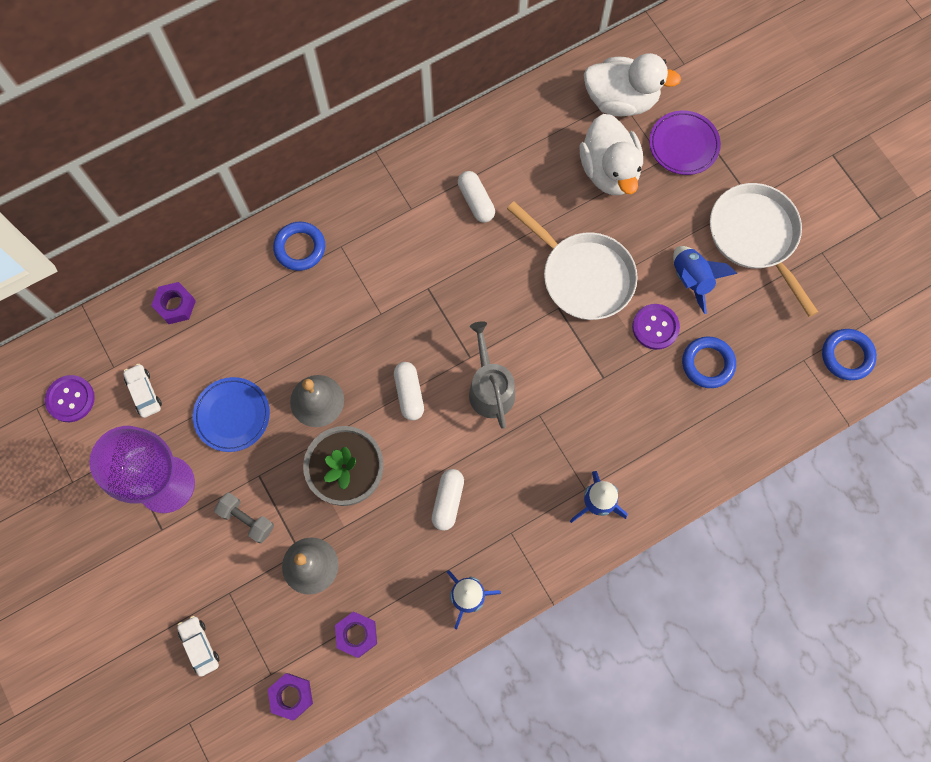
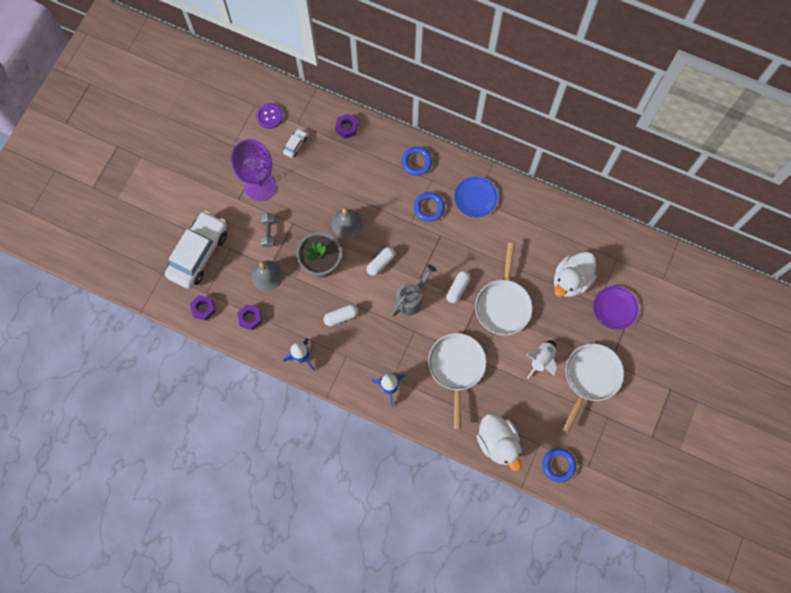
camera: 55 degrees right, 0 degrees up
(200, 646) = (198, 253): white car -> white car, size x2.47
(232, 415) = (312, 191): blue plate -> blue plate (475, 198)
(476, 201) = (504, 227): white capsule -> white capsule (457, 288)
(621, 100) = (616, 260): white duck -> white duck (498, 443)
(629, 395) = (456, 368): none -> white pan
(655, 327) = (502, 358): purple button -> none
(691, 280) = (541, 360): blue rocket -> white rocket
(707, 363) = (501, 396): blue ring -> blue ring (429, 208)

